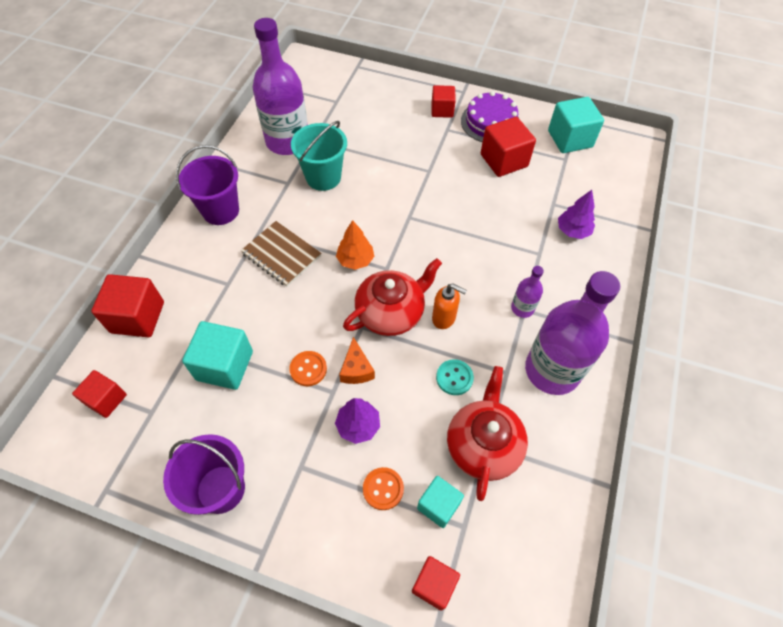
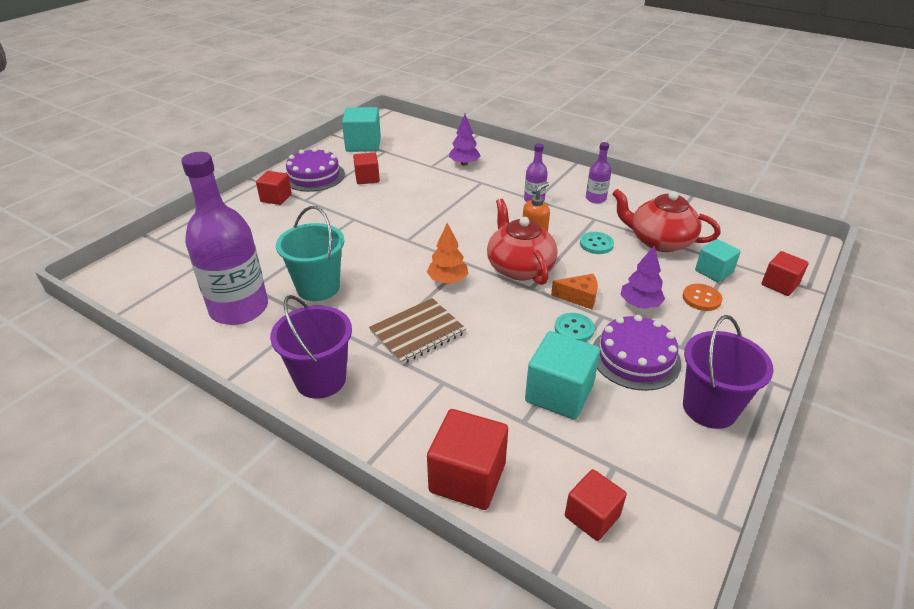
camera: 75 degrees left, 20 degrees down
(278, 424) = (635, 357): none -> purple cake
(308, 369) = (574, 329): orange button -> turquoise button
(504, 160) = (367, 178): red cube -> red cube, size x0.63
(552, 370) = (595, 198): purple bottle -> purple bottle, size x0.45

